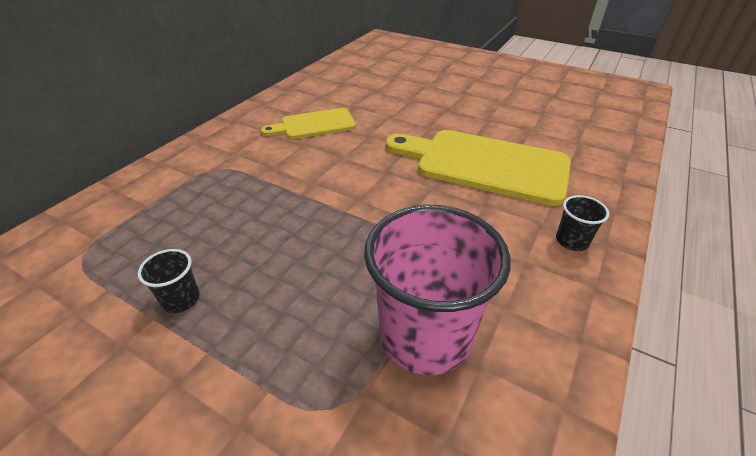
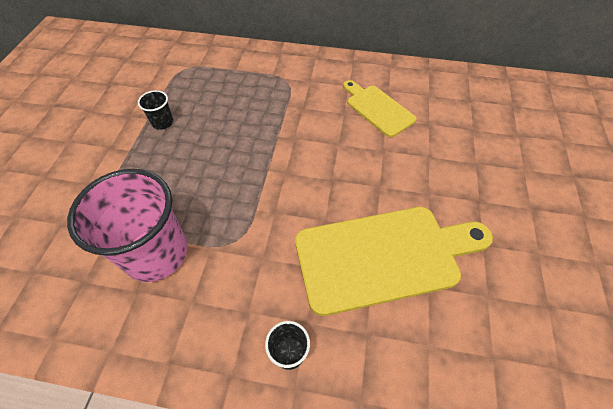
camera: 70 degrees right, 15 degrees up
(484, 165) = (384, 256): yellow cutting board -> yellow cutting board turned 75 degrees clockwise

